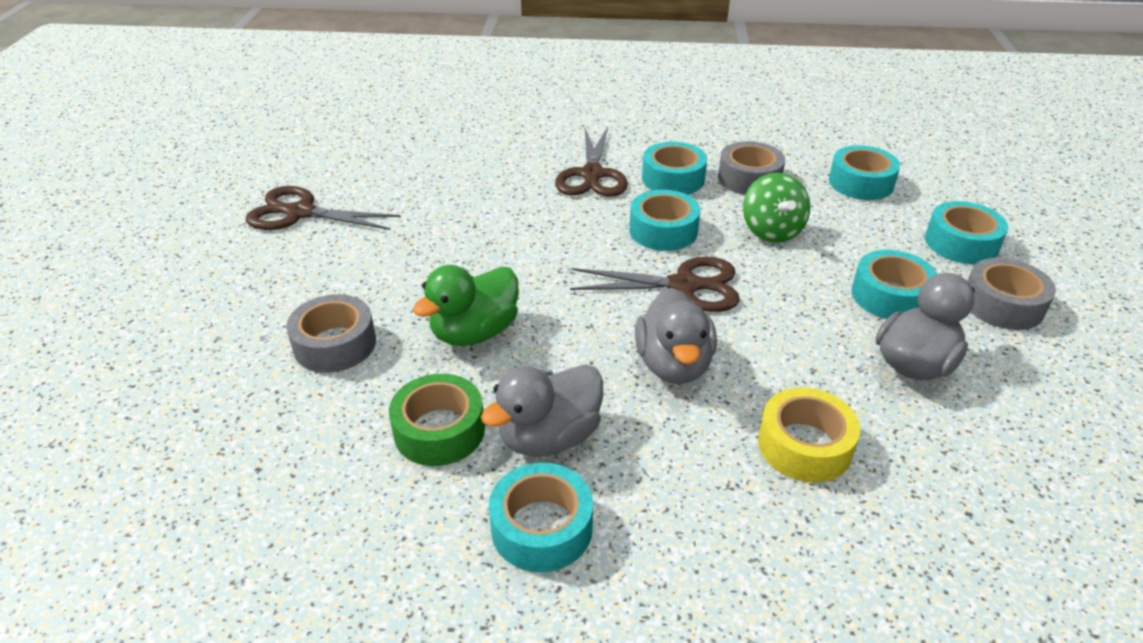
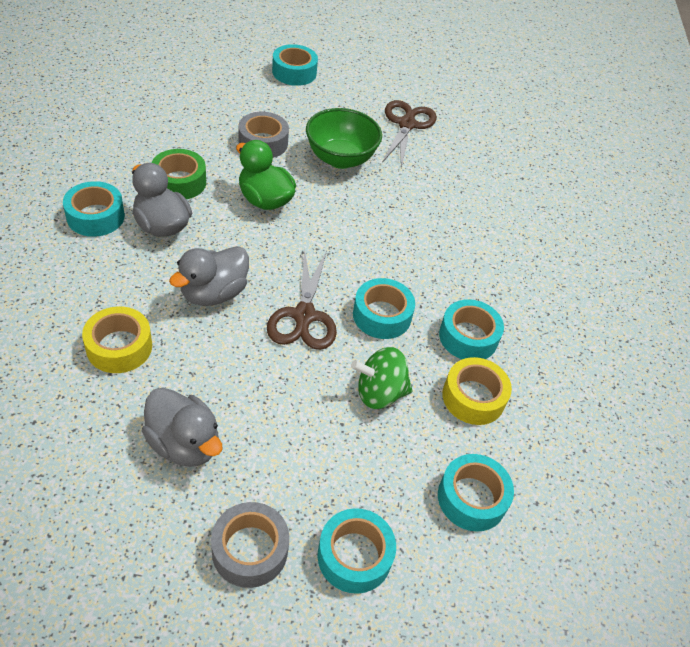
camera: 85 degrees right, 10 degrees up
(377, 267) = (340, 159): none -> green bowl
(592, 175) = (471, 281): brown scissors -> none
(673, 365) = (214, 293): grey duck -> grey duck turned 45 degrees counterclockwise
(749, 178) = (473, 397): grey tape -> yellow tape
(890, 296) = (274, 457): turquoise tape -> turquoise tape (294, 72)

